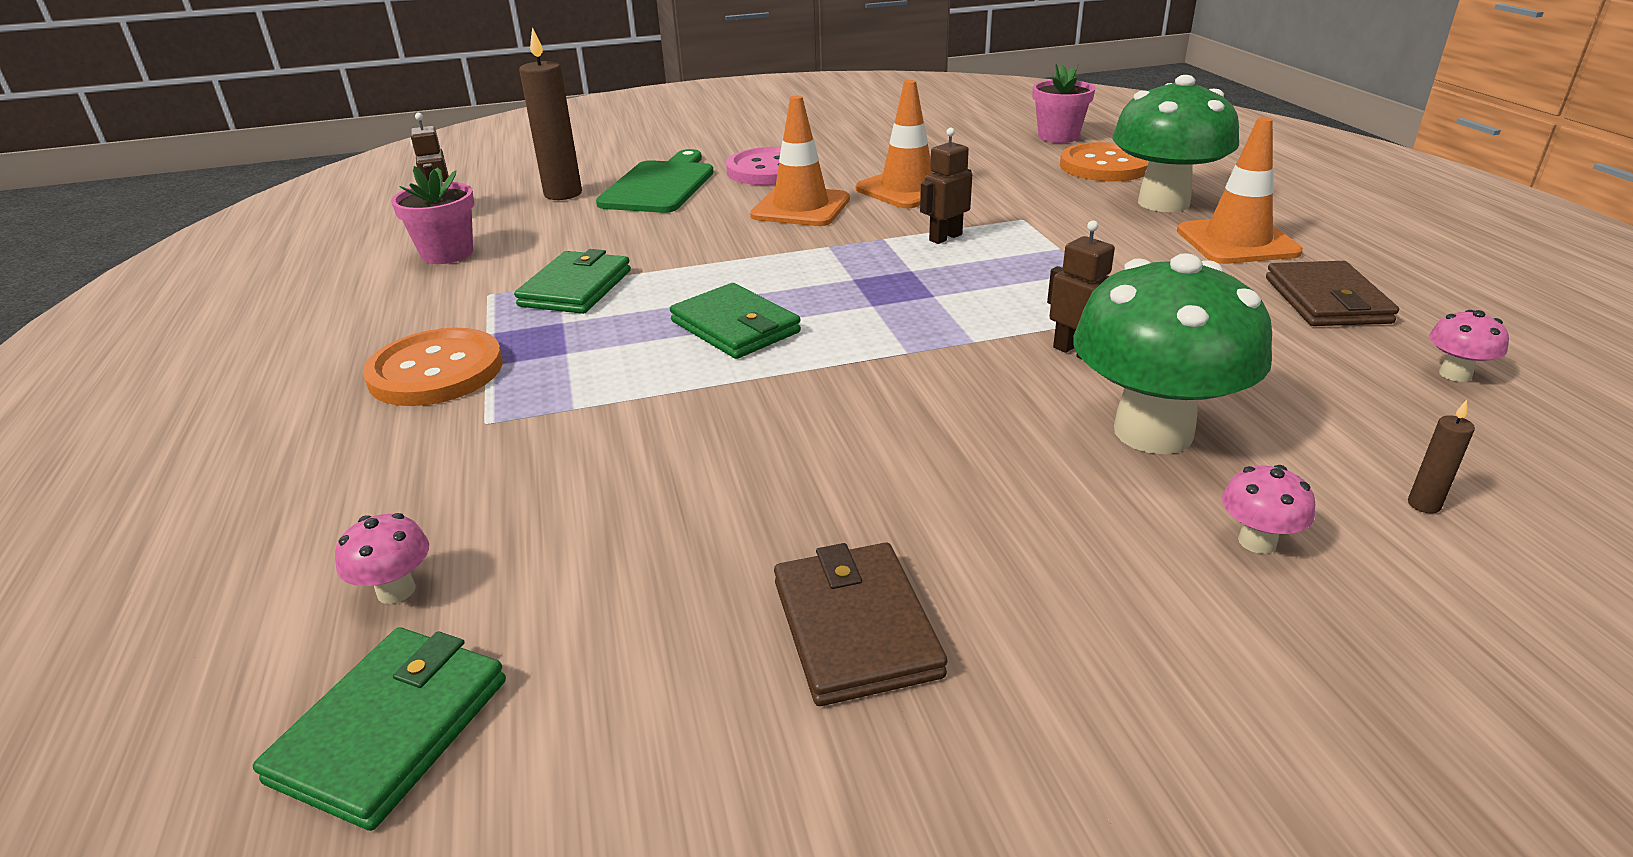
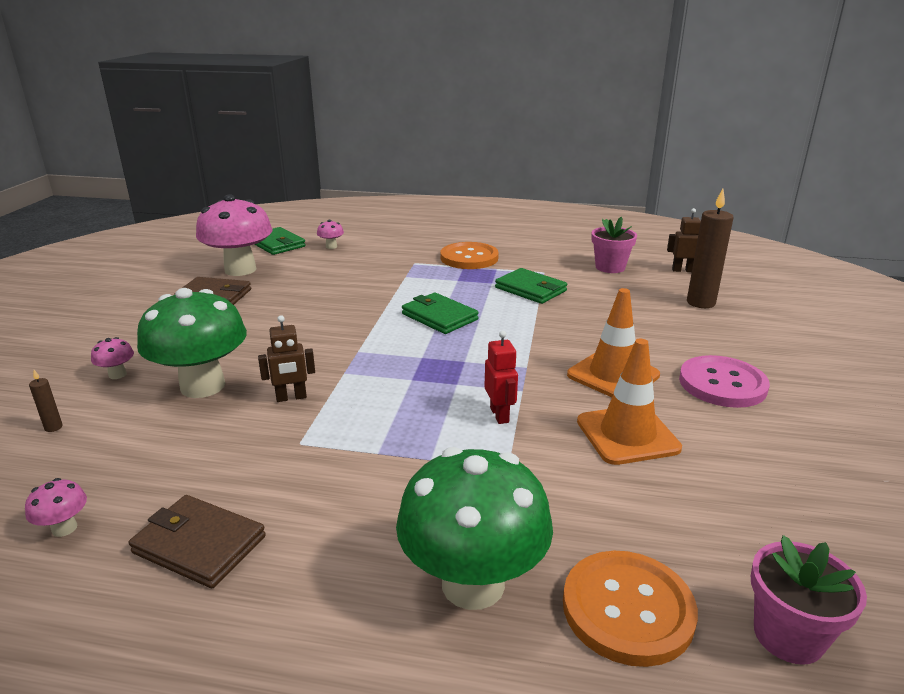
camera: 115 degrees right, 5 degrees down
(658, 685) = (240, 270): none -> pink mushroom
(660, 185) = (702, 335): green cutting board -> none
(735, 327) = (439, 317): green wallet -> green wallet turned 60 degrees clockwise
(945, 237) = (499, 415): brown robot -> red robot
(1237, 242) = (338, 571): orange traffic cone -> none

